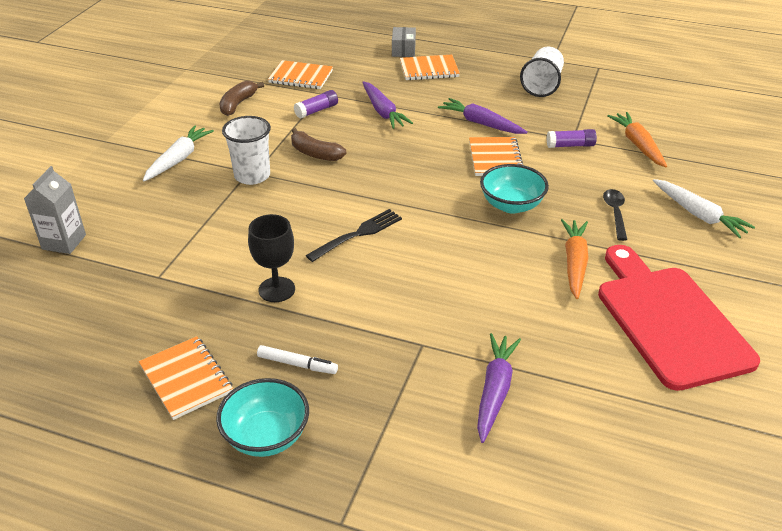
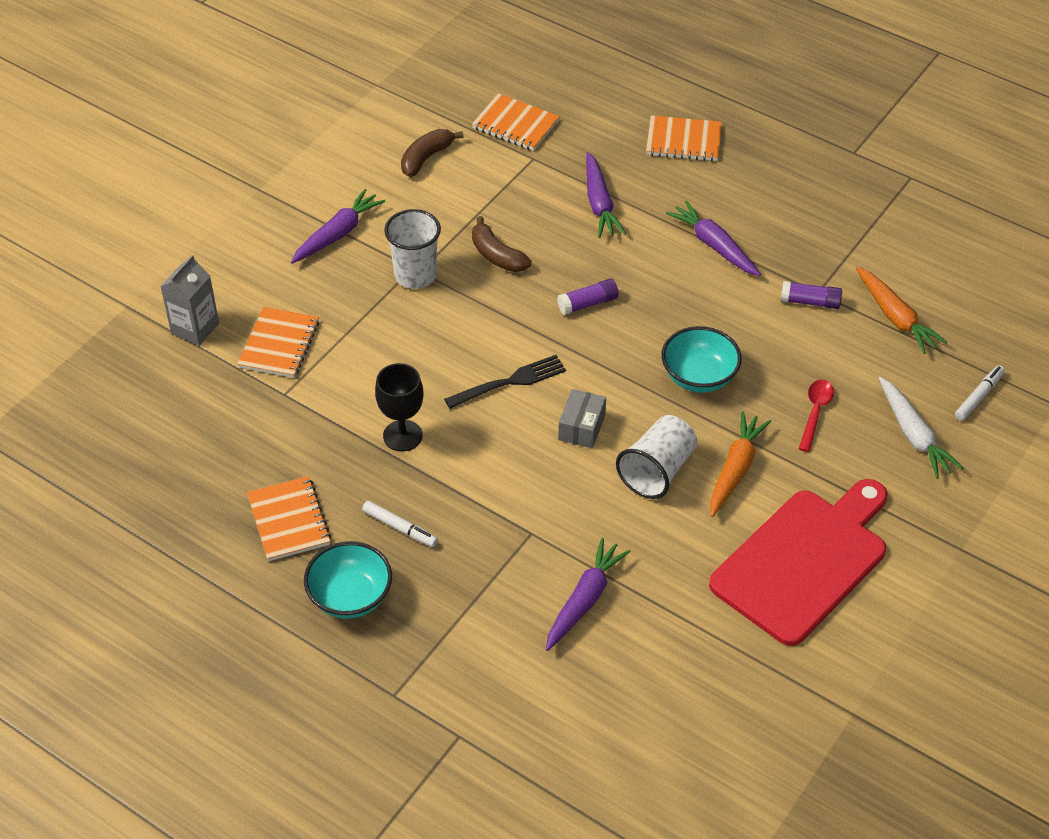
camera: 15 degrees right, 10 degrees up
(178, 159) = (338, 234): white carrot -> purple carrot
(316, 110) = (518, 186): purple glue stick -> purple glue stick (587, 304)
(403, 50) = (663, 99): grey box -> grey box (581, 427)
(495, 158) = (708, 304): orange notebook -> orange notebook (279, 344)
(542, 85) = (820, 195): white cup -> white cup (657, 471)
(615, 213) = (815, 412): black spoon -> red spoon
(637, 145) = (895, 317): orange carrot -> orange carrot turned 150 degrees clockwise
(669, 320) = (804, 561): red cutting board -> red cutting board turned 45 degrees clockwise
(729, 182) = (978, 396): none -> white marker

